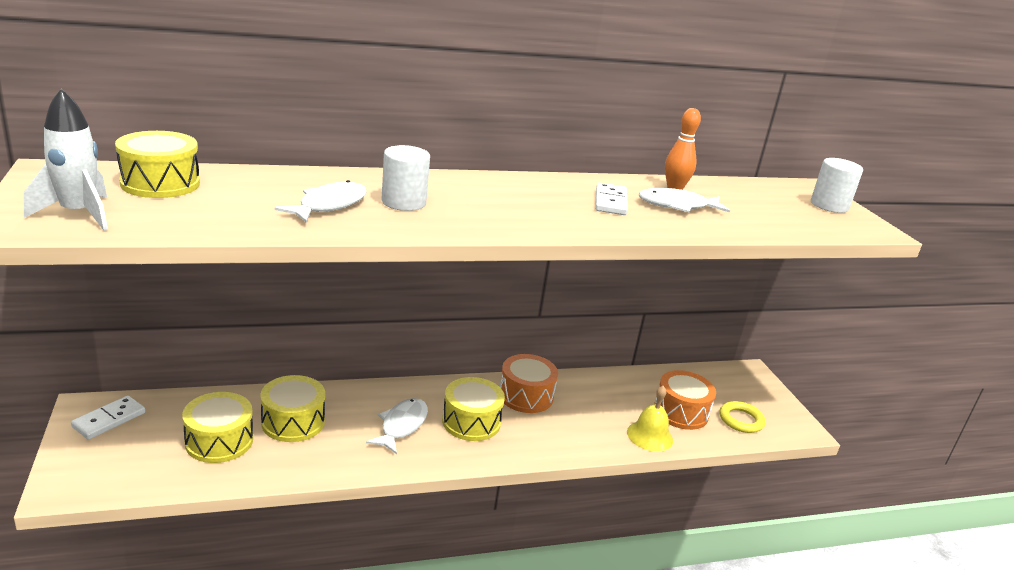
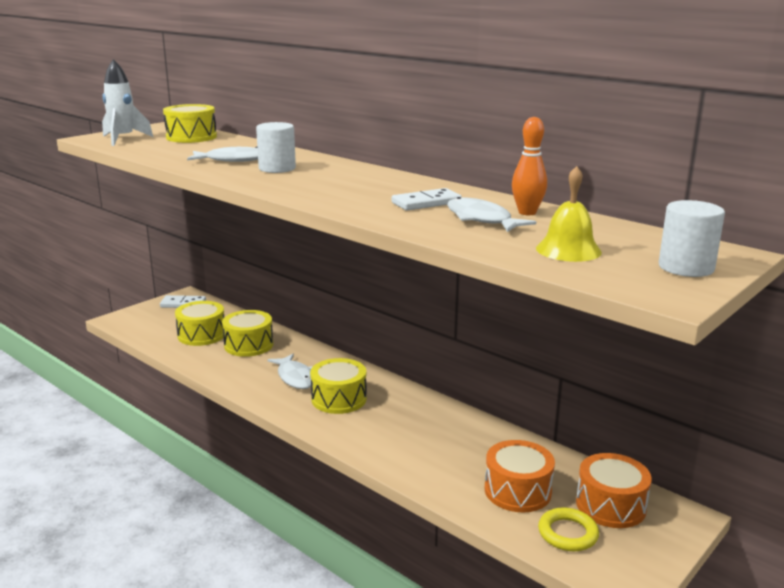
camera: 60 degrees right, 5 degrees down
(402, 426) = (295, 377): white fish -> white fish turned 75 degrees clockwise
(526, 396) = (410, 408): orange drum -> orange drum (610, 505)
(649, 436) = (447, 484): yellow bell -> yellow bell (568, 250)

